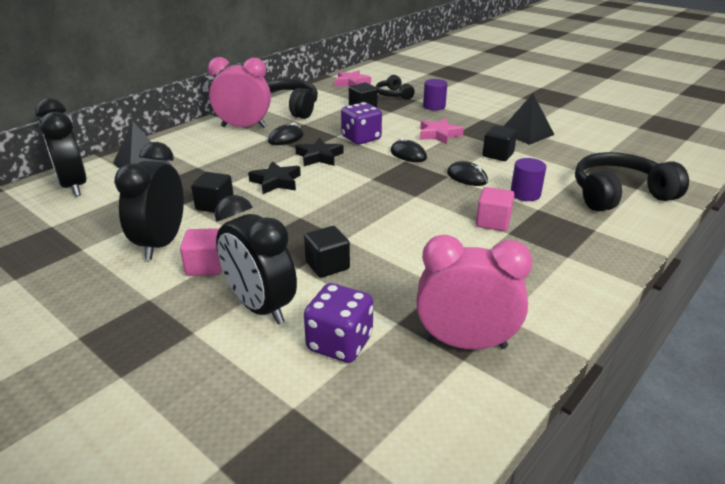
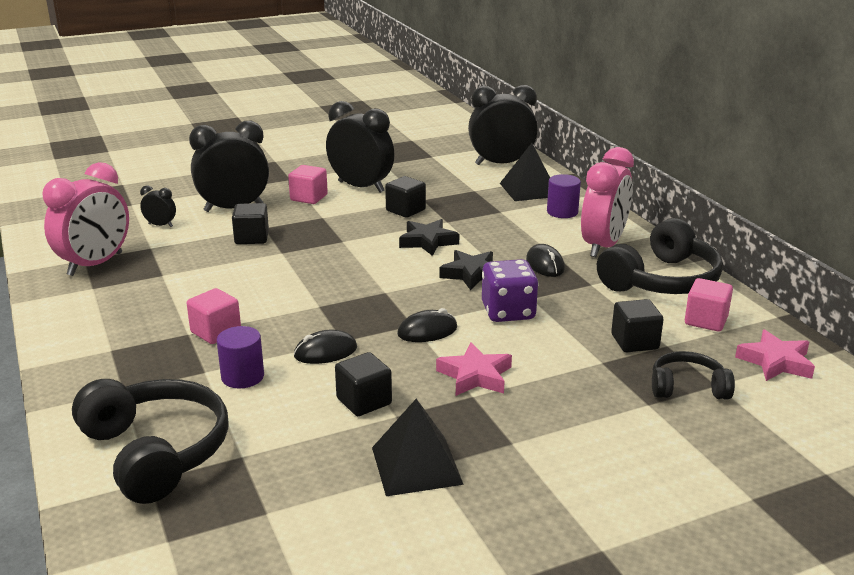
camera: 115 degrees right, 5 degrees down
(324, 96) = (706, 320): none -> pink cube
(340, 343) = (160, 225): purple dice -> black clock
(434, 106) = (603, 412): purple cylinder -> purple cylinder (562, 212)
(619, 195) = (155, 452): black headphones -> black headphones turned 45 degrees counterclockwise

